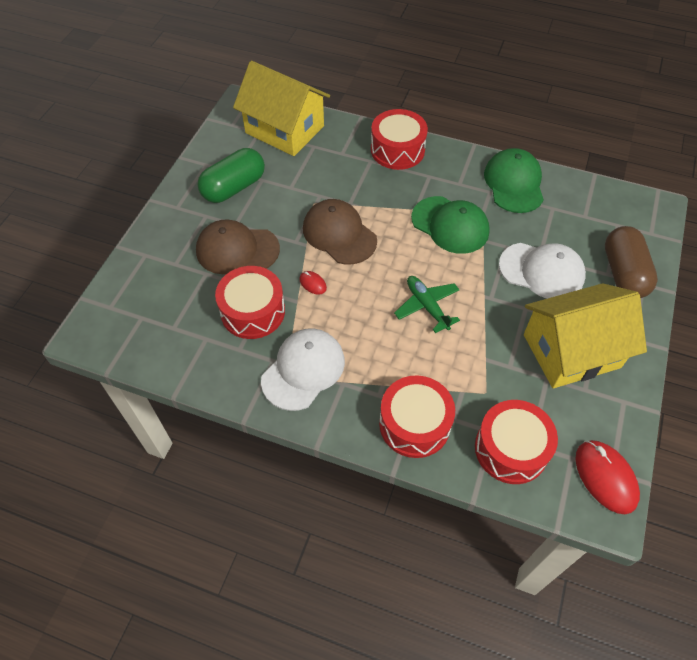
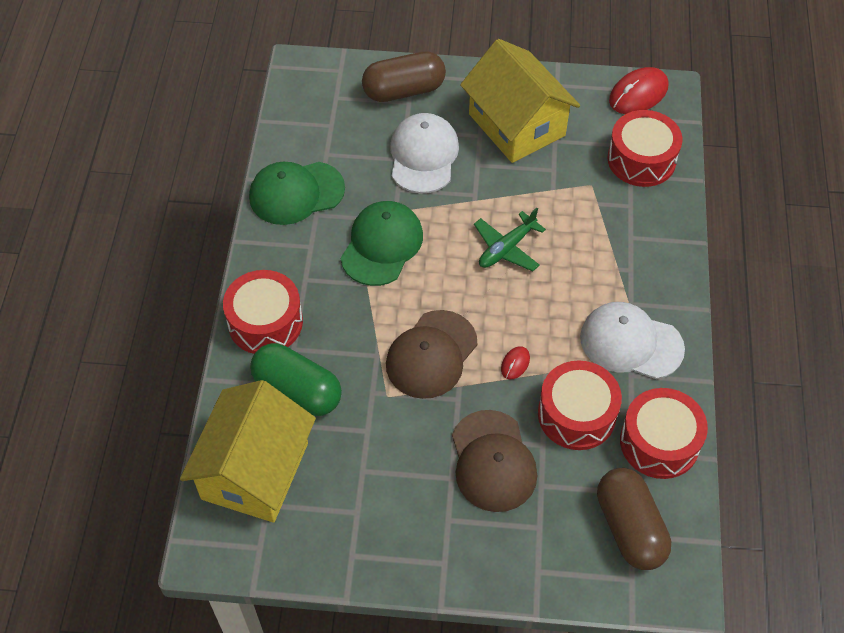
camera: 105 degrees left, 0 degrees up
(147, 318) = (629, 528): none -> brown capsule
(234, 187) = (387, 501): green capsule -> green capsule (297, 390)
(414, 424) = (649, 235): red drum -> red drum (659, 442)

